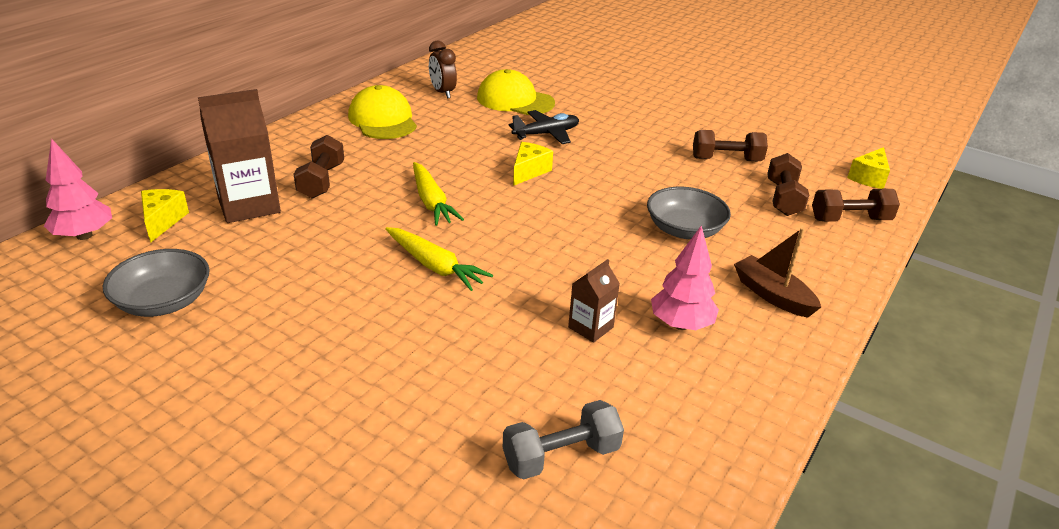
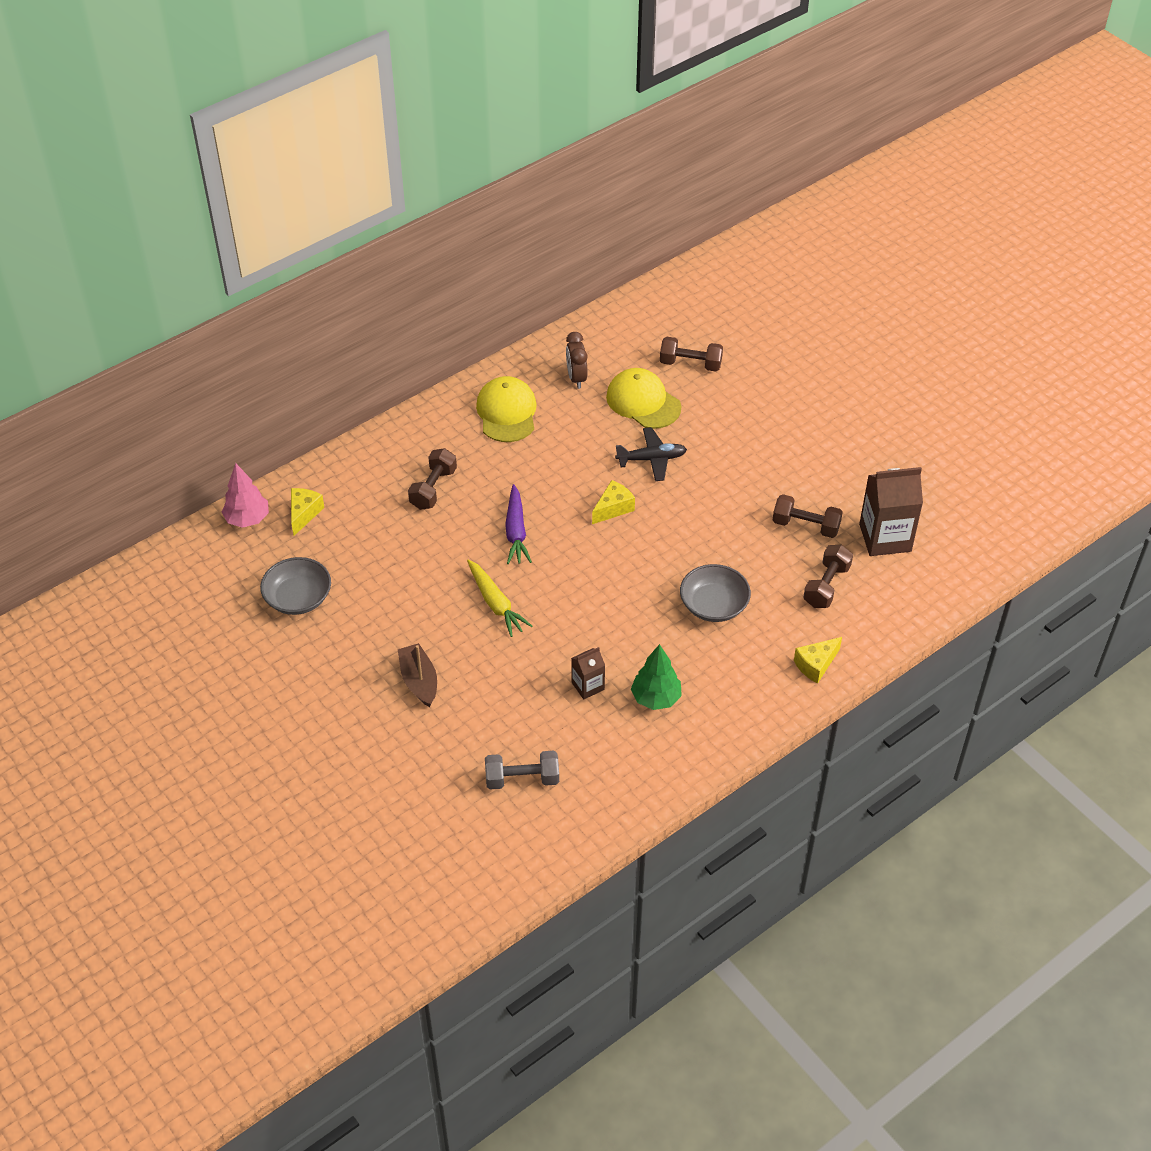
camera: 20 degrees right, 15 degrees up
(249, 205) = (370, 508): brown carton -> brown carton (885, 538)
(431, 202) = (516, 531): yellow carrot -> purple carrot
(681, 324) = (656, 698): pink tree -> green tree
(772, 295) = (744, 687): brown boat -> brown boat (419, 681)
(850, 219) = (870, 623): brown dumbbell -> brown dumbbell (690, 364)
(869, 177) = (929, 575): yellow cheese -> yellow cheese (816, 665)

